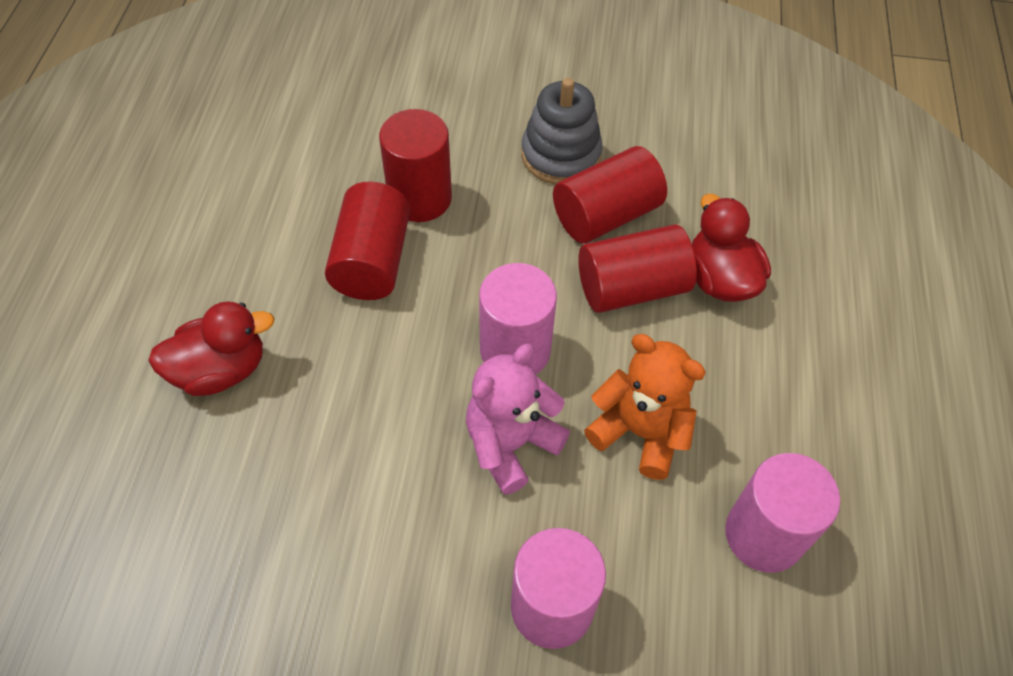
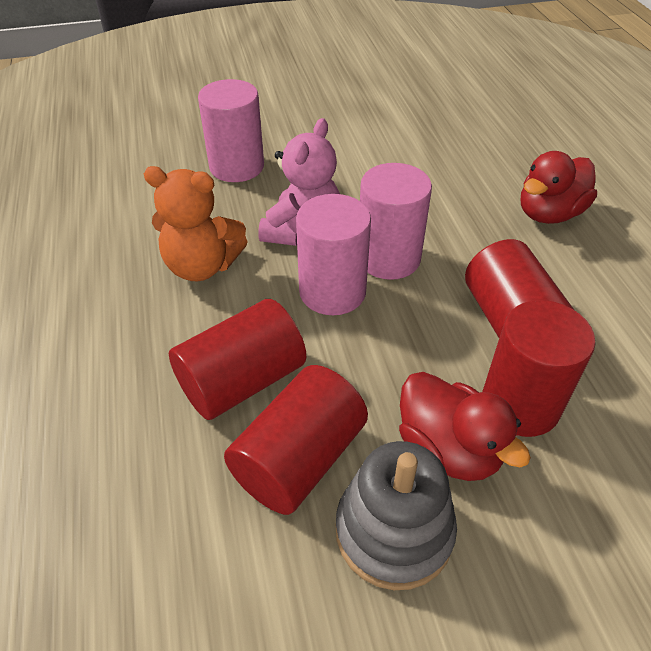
camera: 160 degrees right, 10 degrees down
(720, 279) = (143, 423): red duck -> red duck (448, 449)
(764, 534) = (92, 233): pink cylinder -> pink cylinder (388, 258)

